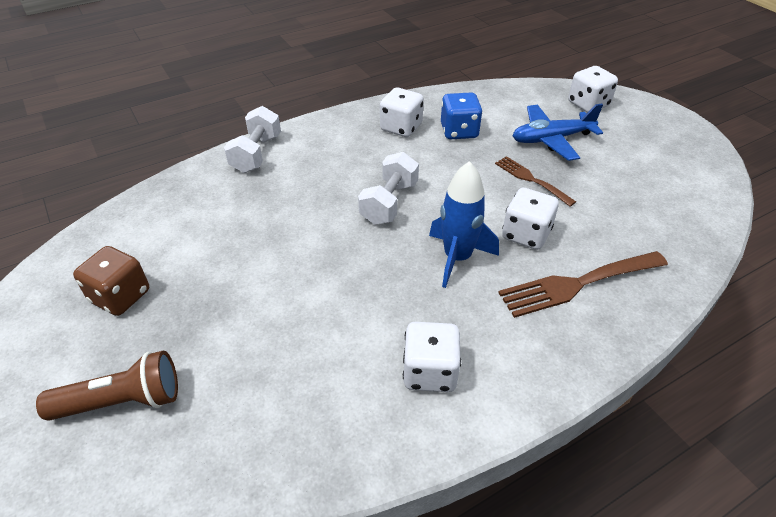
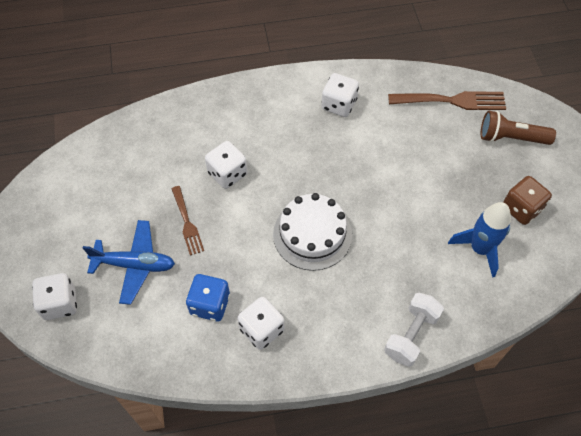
camera: 160 degrees left, 15 degrees up
(389, 203) = (312, 234): white dumbbell -> white cake
(457, 258) = (286, 169): blue rocket -> blue rocket (479, 249)
(577, 284) = (221, 128): brown fork -> brown fork (452, 101)

